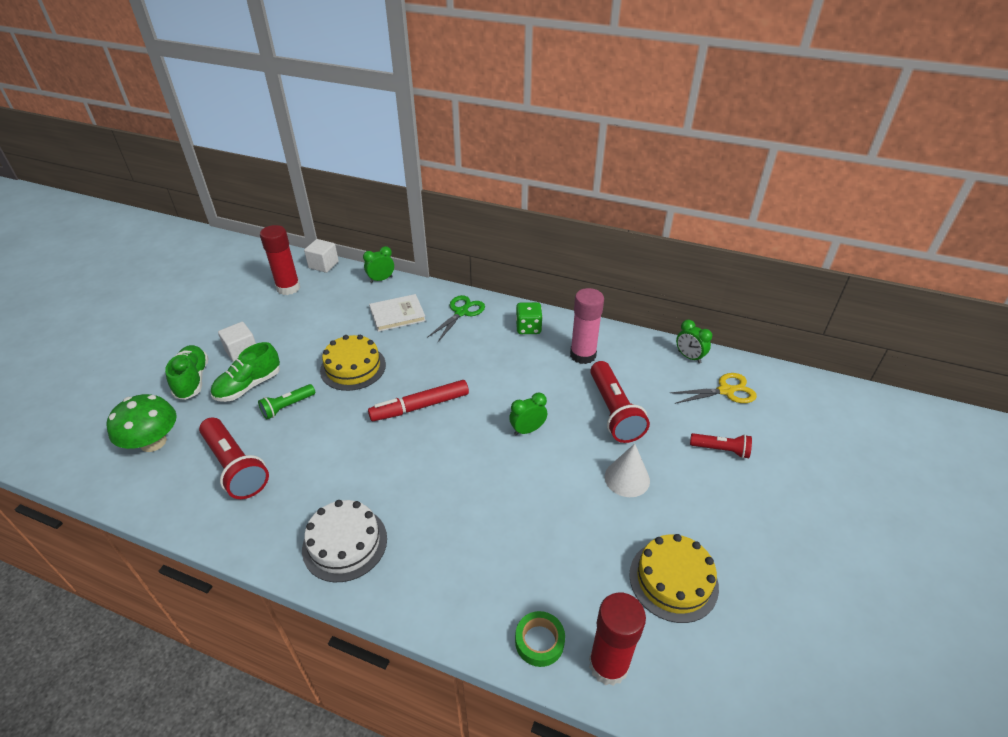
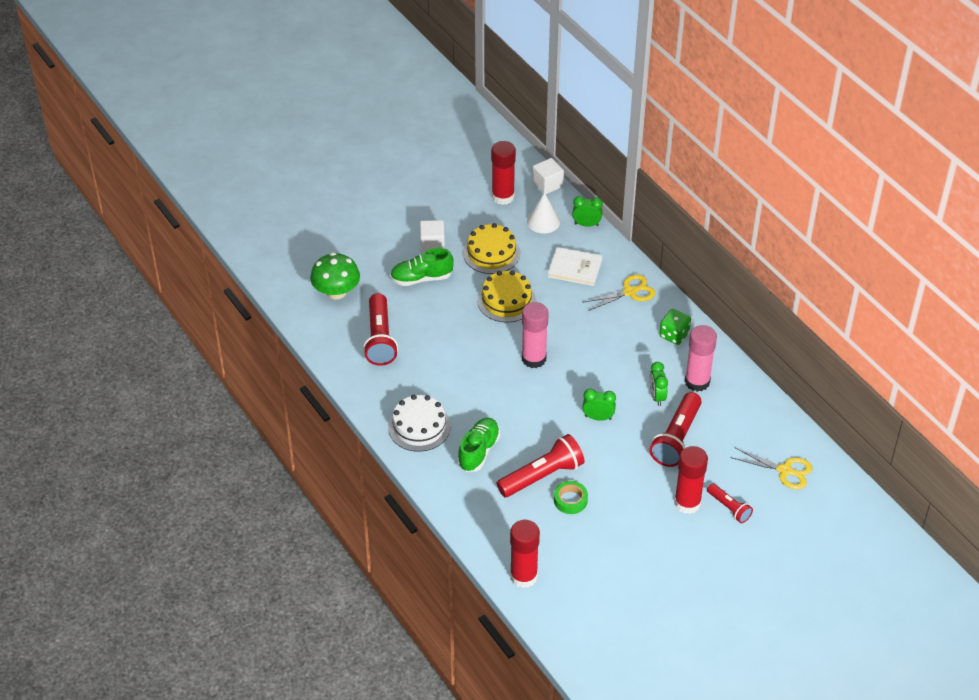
camera: 35 degrees right, 5 degrees up
(192, 380) = (385, 253): green shoe -> green shoe (478, 451)
(287, 406) = (439, 310): green flashlight -> none
(420, 406) = (534, 359): red marker -> pink glue stick
(461, 312) = (630, 292): green scissors -> yellow scissors
(525, 522) = (542, 476): none -> red flashlight
(539, 641) = (494, 543): green tape -> green tape (570, 500)
(627, 478) = (638, 488): white cone -> white cone (543, 221)
(673, 580) = (606, 560): yellow cake -> yellow cake (491, 253)
(683, 467) = (687, 503): none -> red glue stick
(689, 357) = (786, 429): green clock -> green clock (657, 397)

